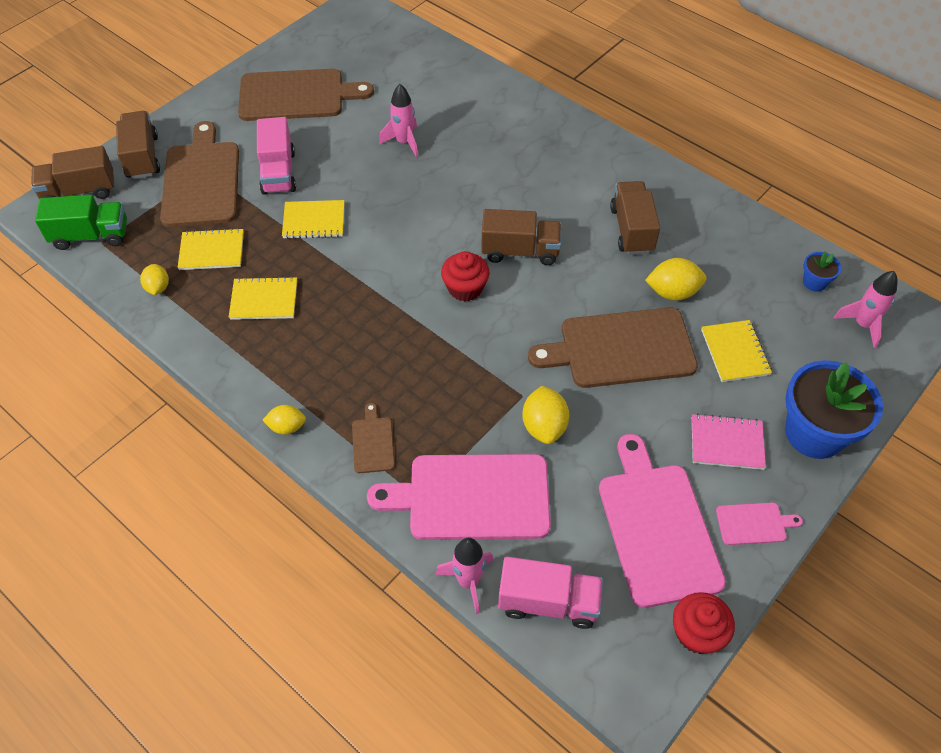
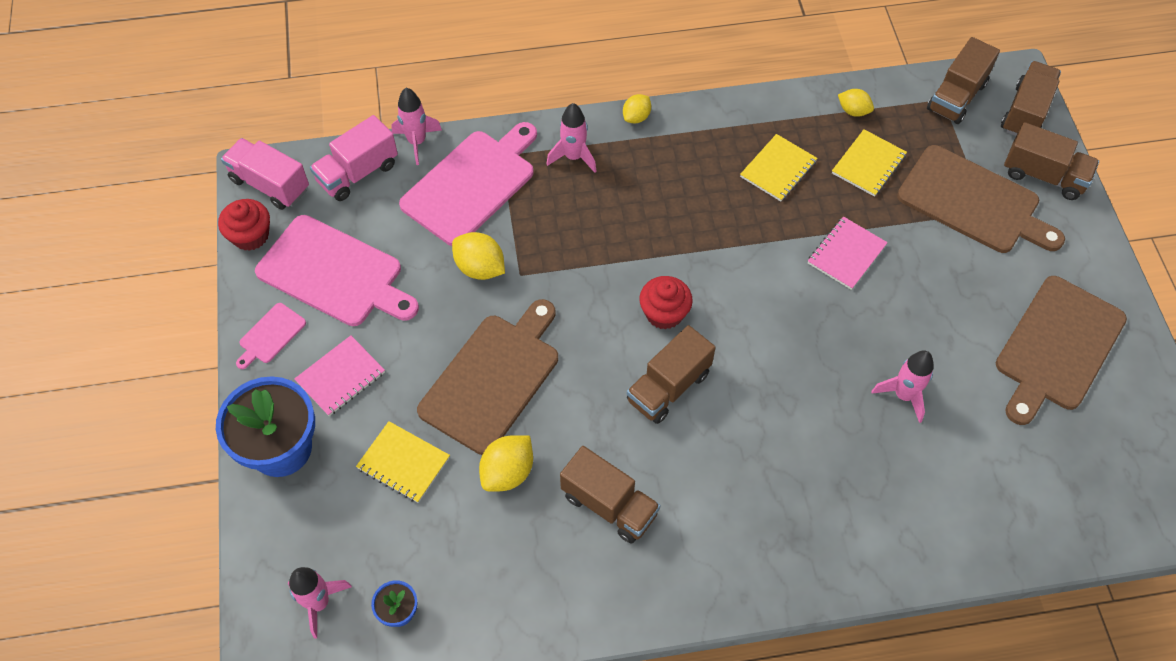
camera: 130 degrees right, 5 degrees up
(91, 236) = (956, 96): green truck -> brown truck
(278, 172) = (938, 265): pink truck -> pink truck (270, 184)
(314, 221) = (846, 254): yellow notebook -> pink notebook
(373, 442) = (573, 157): brown cutting board -> pink rocket

